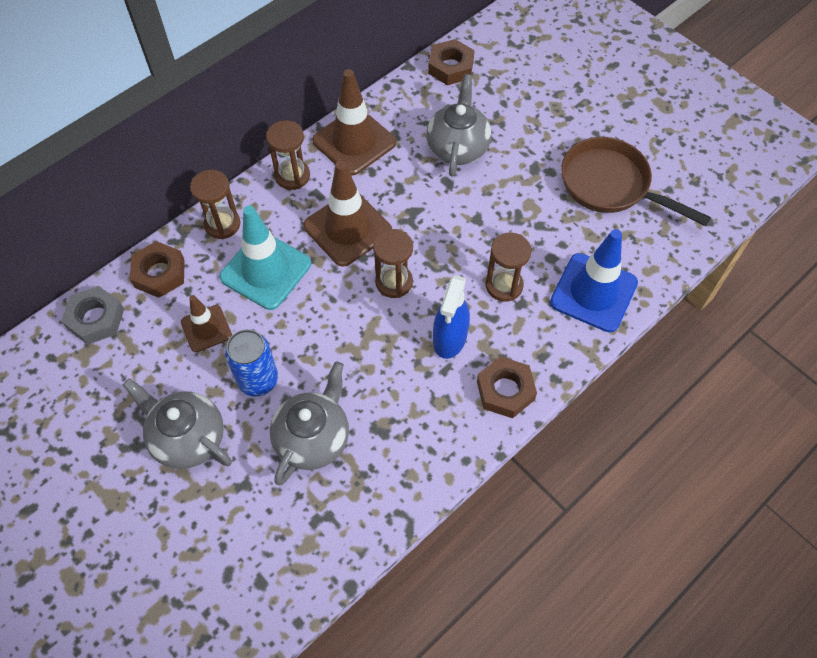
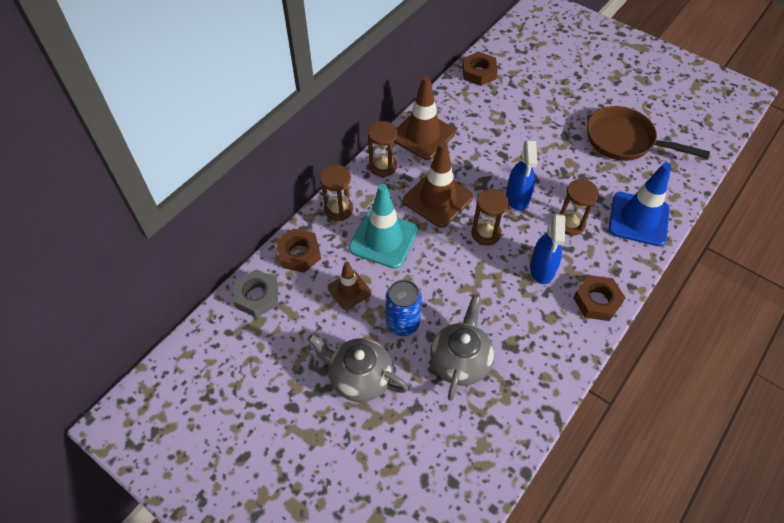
camera: 10 degrees left, 5 degrees down
(448, 241) = (517, 197): none -> blue spray bottle
(457, 147) = (502, 129): grey teapot -> none

